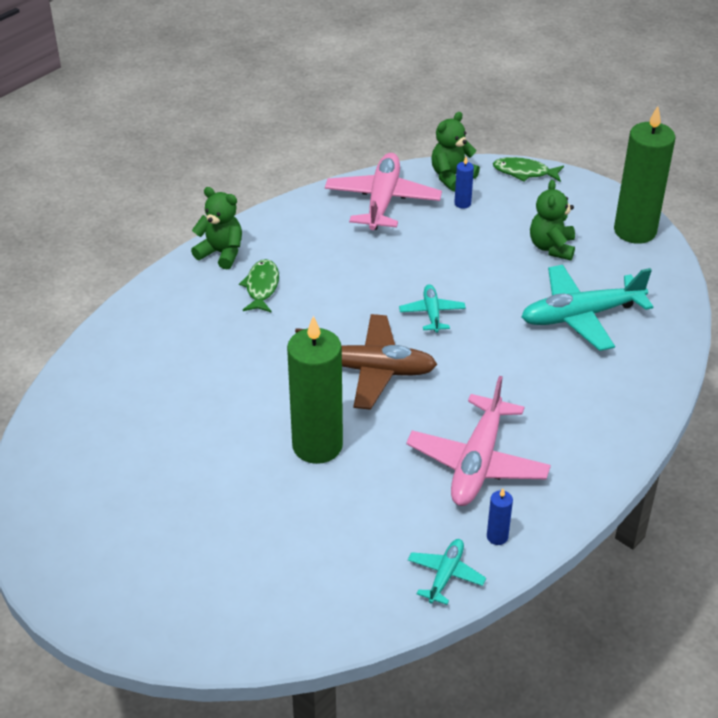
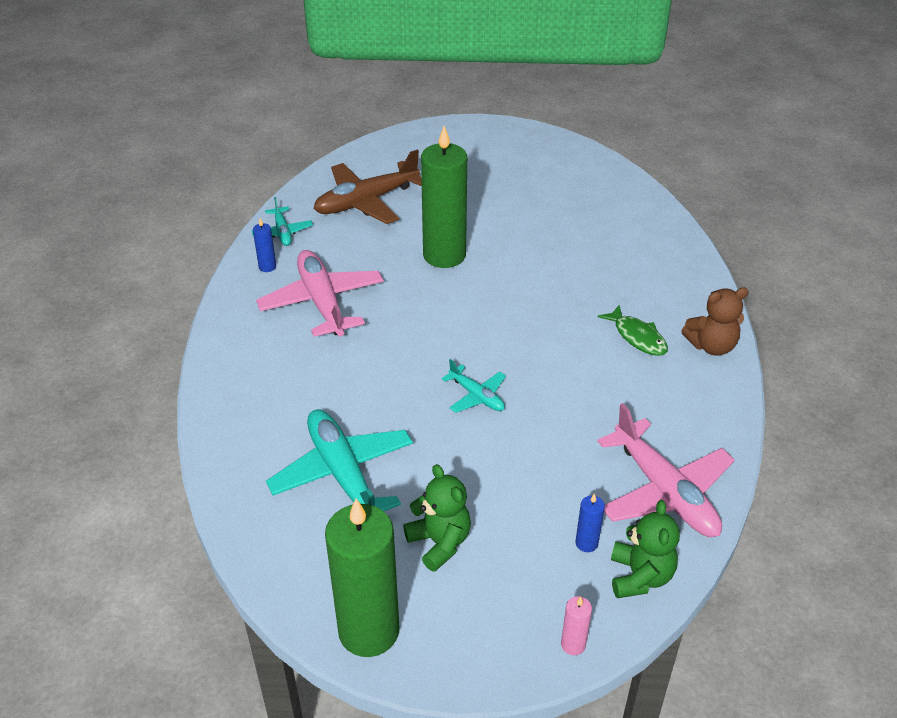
camera: 140 degrees right, 0 degrees up
(221, 253) = (711, 346): green teddy bear -> brown teddy bear
(368, 370) = (471, 321): brown plane -> brown plane (366, 202)
(524, 172) = (573, 644): green fish -> pink candle
(581, 316) = (342, 474): turquoise plane -> turquoise plane turned 60 degrees counterclockwise

